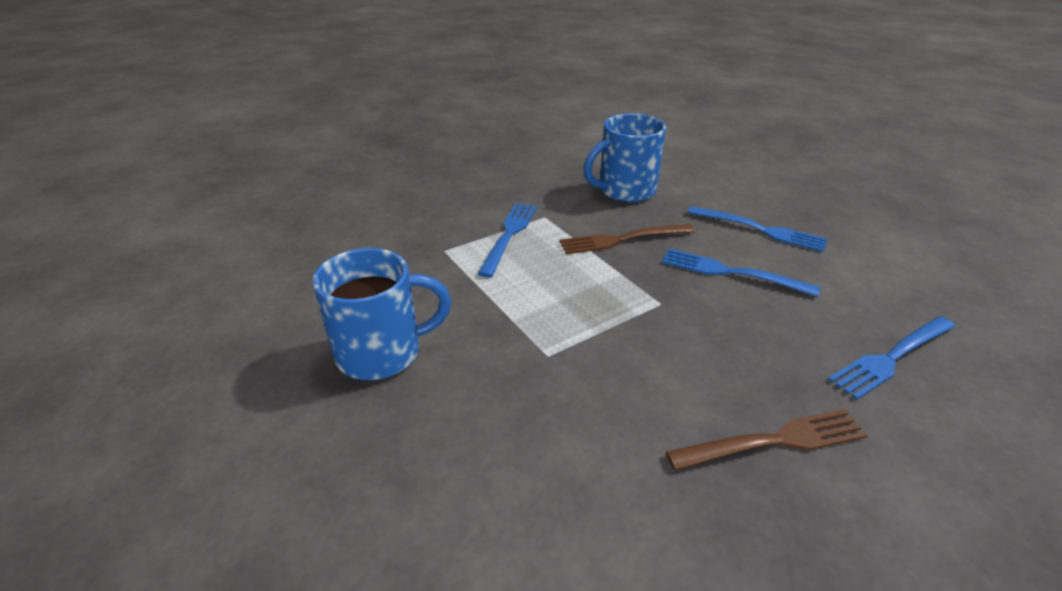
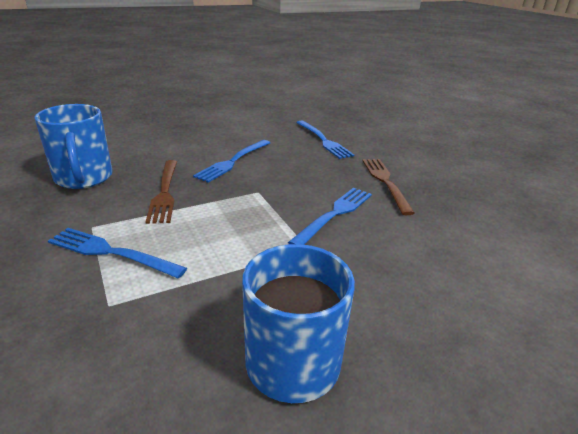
camera: 85 degrees left, 5 degrees down
(761, 230) = (188, 142): blue fork -> blue fork (335, 214)

